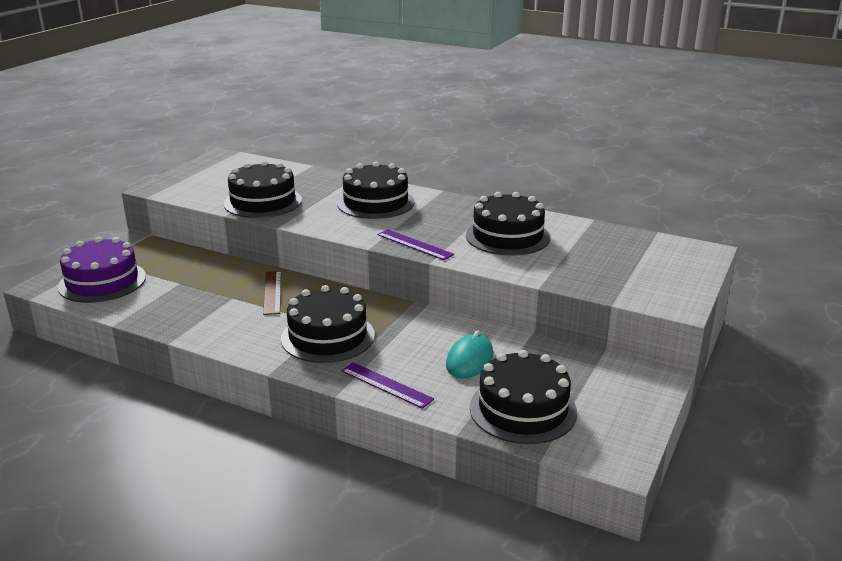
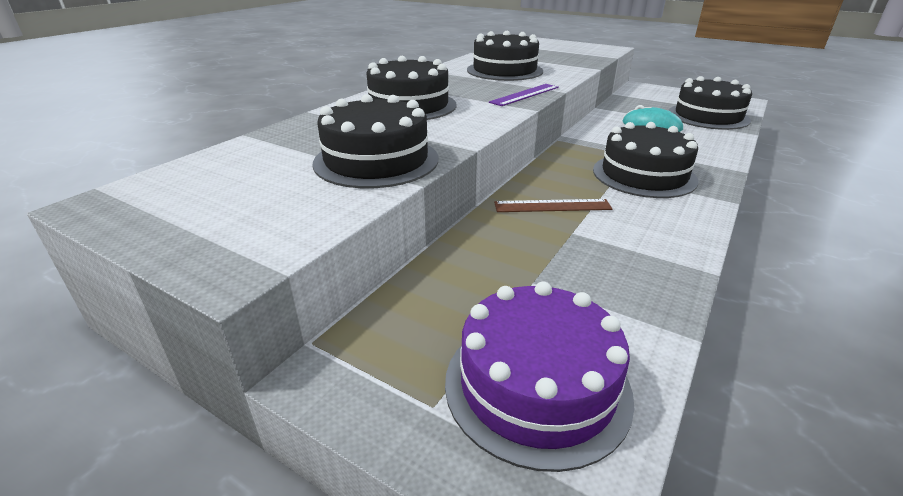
camera: 85 degrees left, 5 degrees up
(386, 385) = (712, 153): purple ruler -> none

